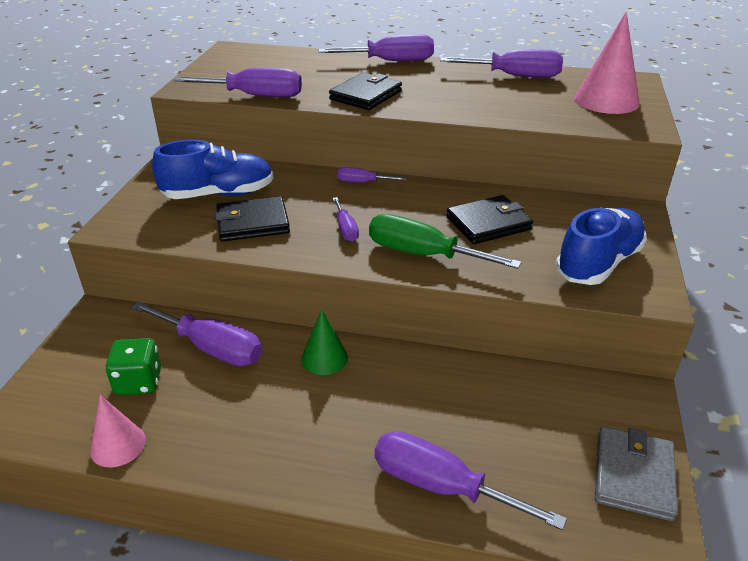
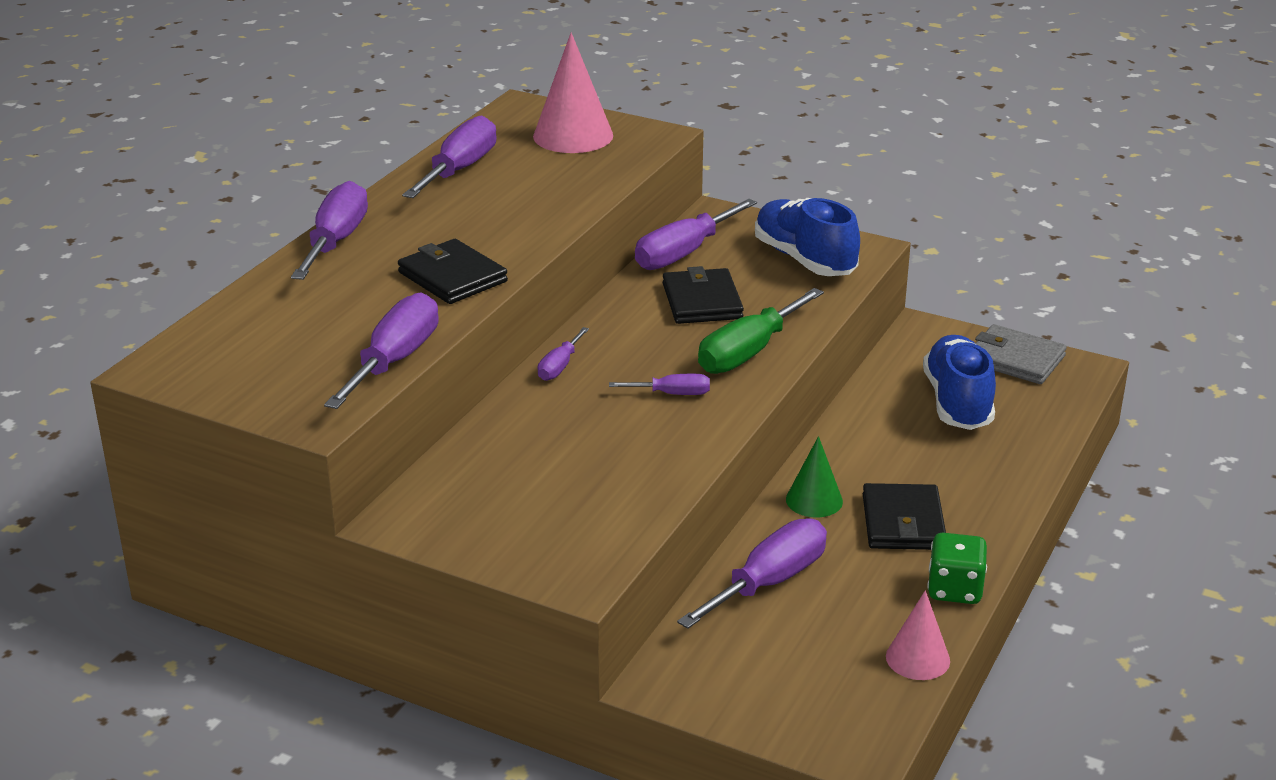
camera: 75 degrees left, 5 degrees down
(139, 382) = (815, 643): green dice -> green dice (954, 590)
(218, 194) = (530, 483): blue shoe -> blue shoe (957, 402)
(253, 223) = (624, 460): black wallet -> black wallet (903, 522)
(441, 486) = (1011, 457): purple screwdriver -> purple screwdriver (684, 253)

